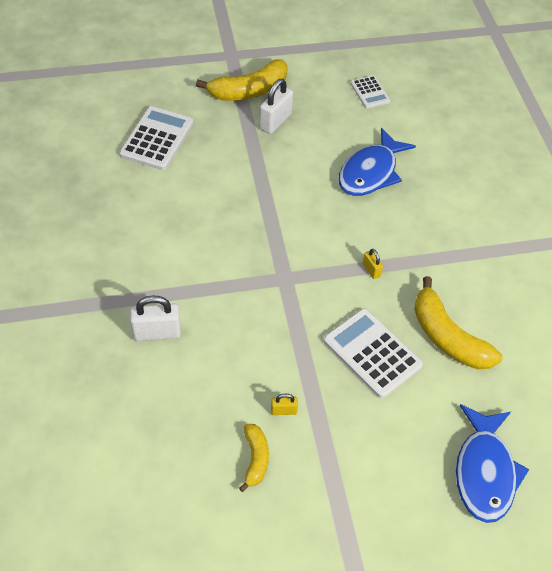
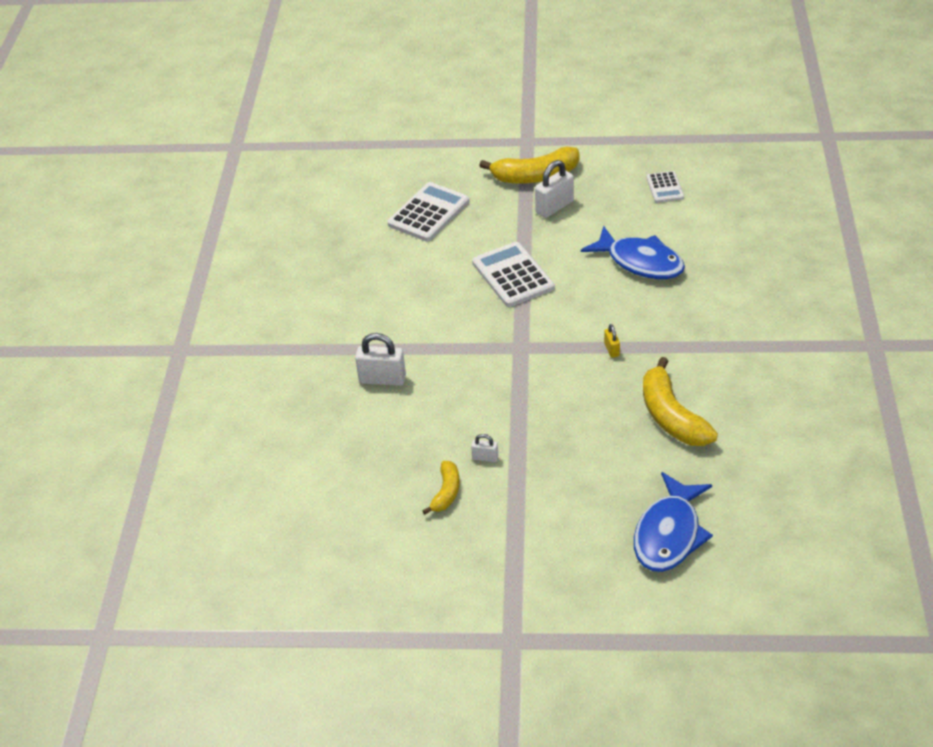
camera: 20 degrees right, 10 degrees down
(283, 410) = (485, 458): yellow padlock -> white padlock
(370, 172) = (640, 262): blue fish -> blue fish turned 105 degrees counterclockwise
(372, 353) = (588, 421): white calculator -> white calculator (512, 275)

